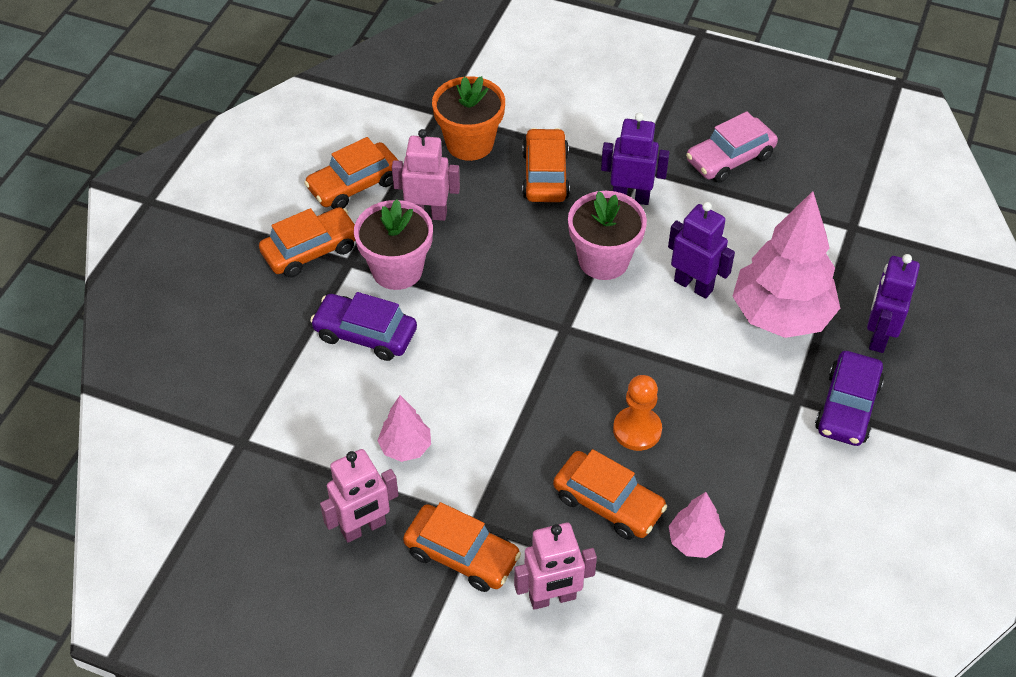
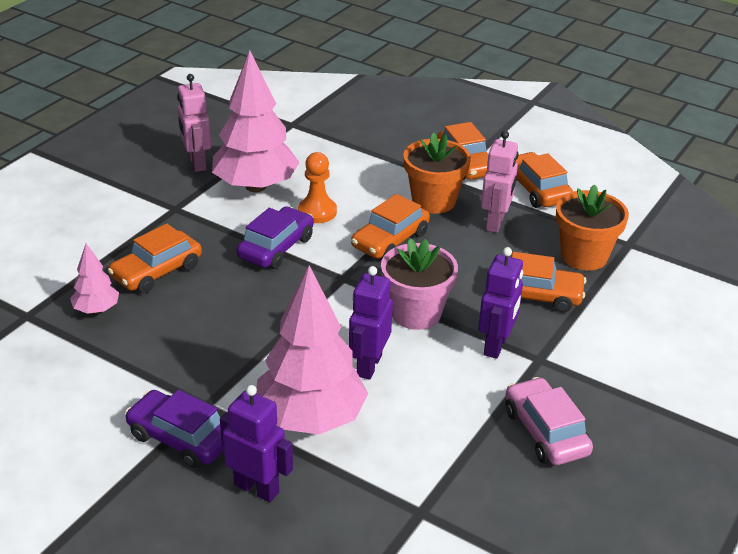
camera: 100 degrees right, 15 degrees down
(365, 334) = (370, 180): purple car -> purple car (276, 247)
(397, 270) = (433, 201): pink flower pot -> orange flower pot
(405, 447) = (255, 186): pink tree -> pink tree, size x2.10
(462, 555) = (151, 199): orange car -> orange car (390, 240)
(552, 598) = (93, 233): pink robot -> none
(637, 430) = (218, 299): orange pawn -> orange pawn (317, 212)
(693, 285) = (368, 365): purple robot -> purple robot turned 150 degrees clockwise

